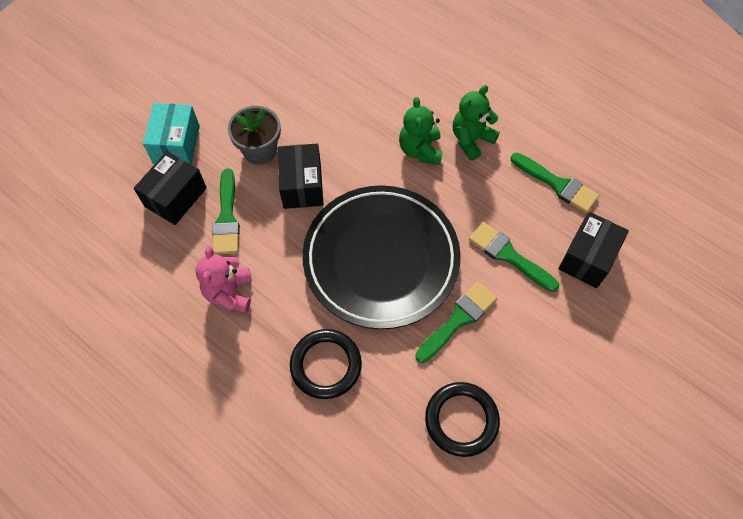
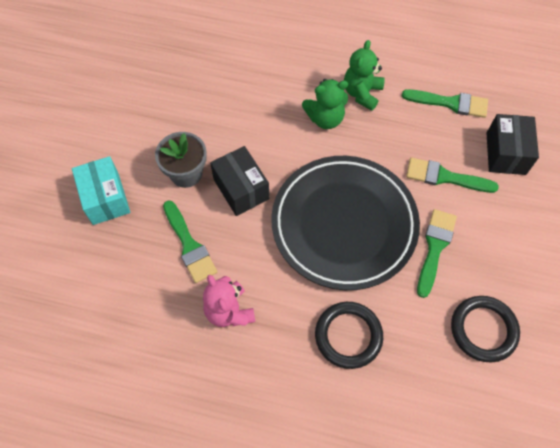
camera: 25 degrees left, 0 degrees up
(175, 197) = (131, 246): black box -> none
(420, 150) = (325, 118): green teddy bear -> green teddy bear turned 75 degrees counterclockwise

